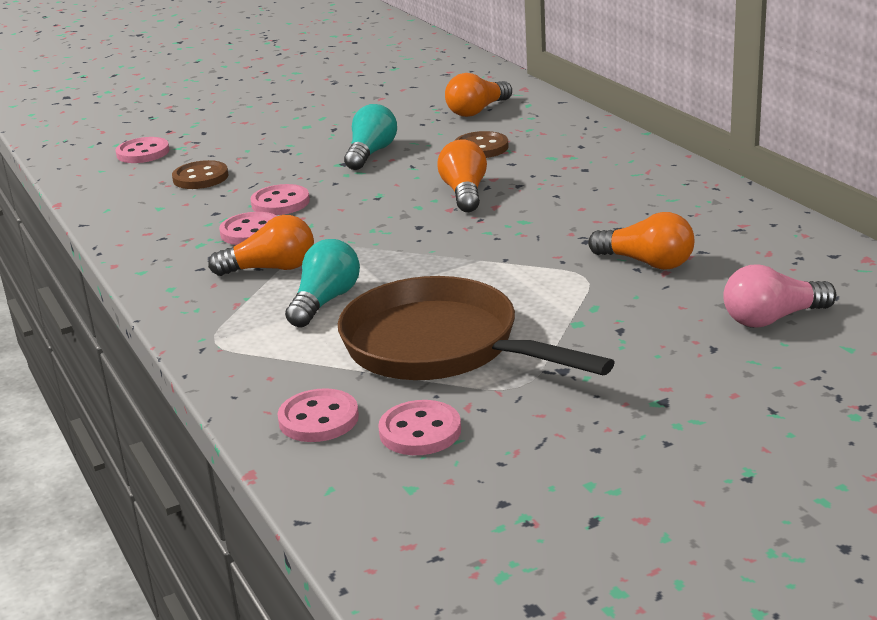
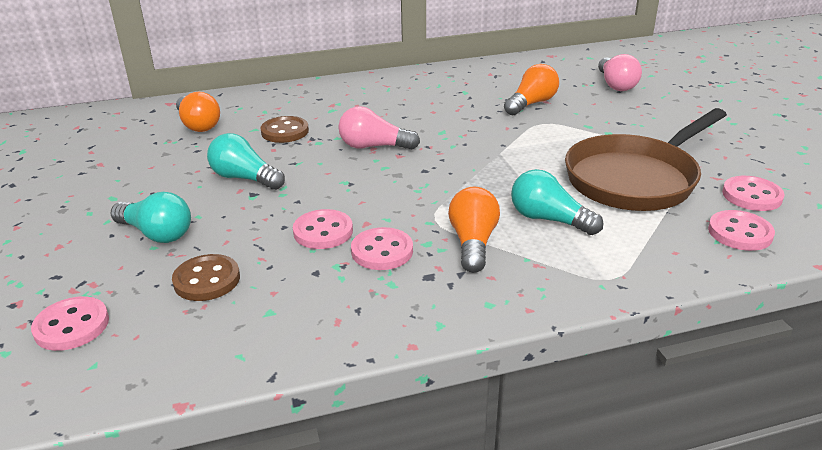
camera: 80 degrees left, 5 degrees up
(266, 146) = (157, 234): none -> turquoise light bulb
(464, 193) = (374, 146): orange light bulb -> pink light bulb

